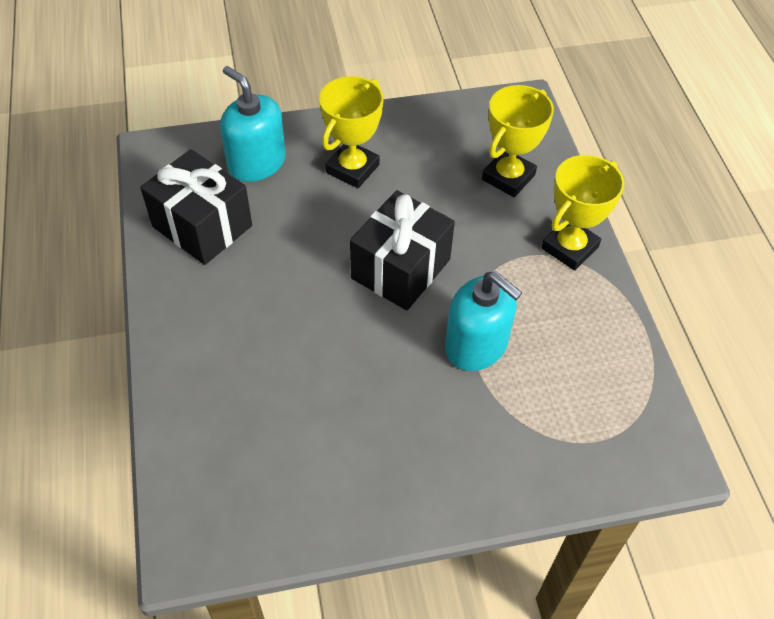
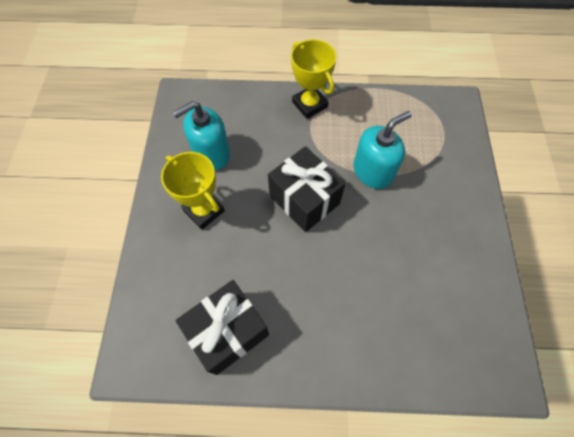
camera: 75 degrees left, 10 degrees up
(256, 163) = (173, 278): turquoise soap dispenser -> turquoise soap dispenser (211, 153)
(508, 177) = (243, 120): yellow trophy -> none

